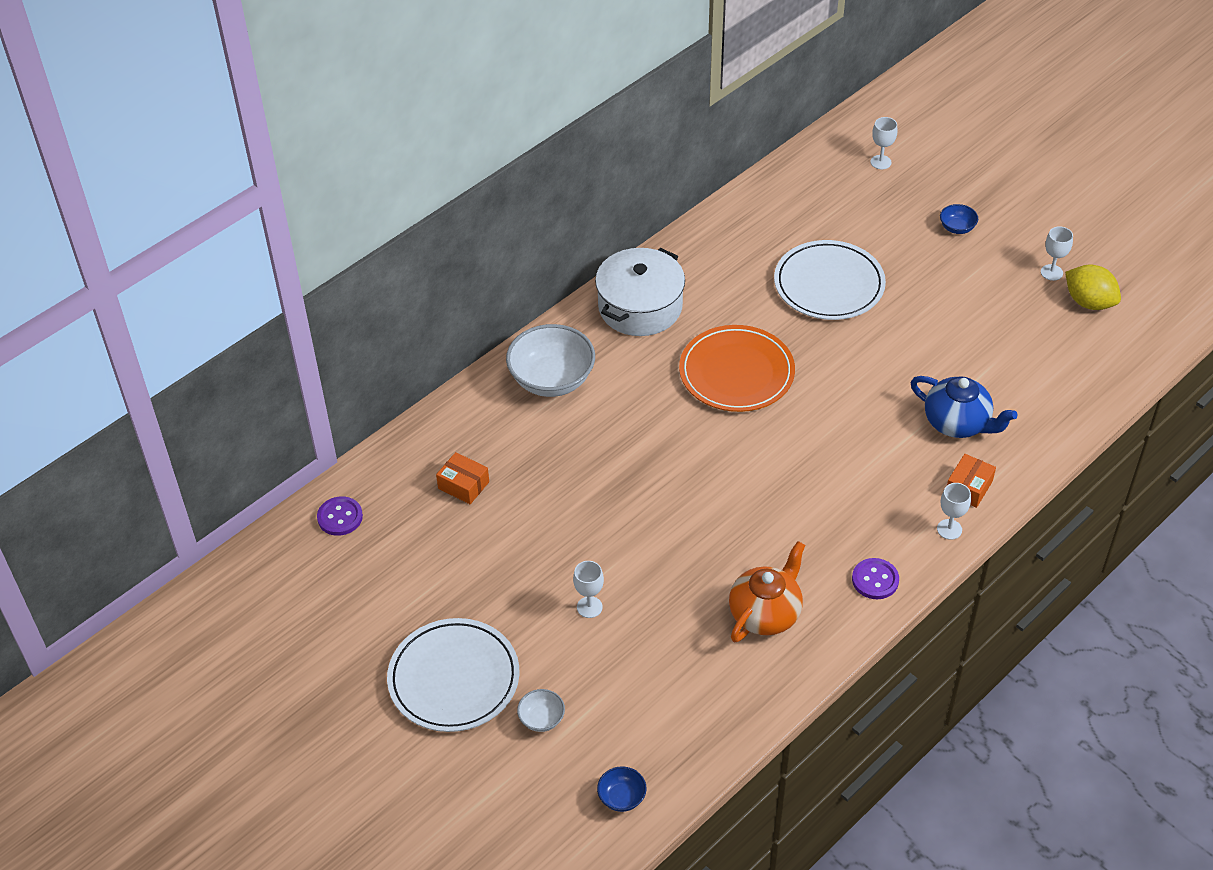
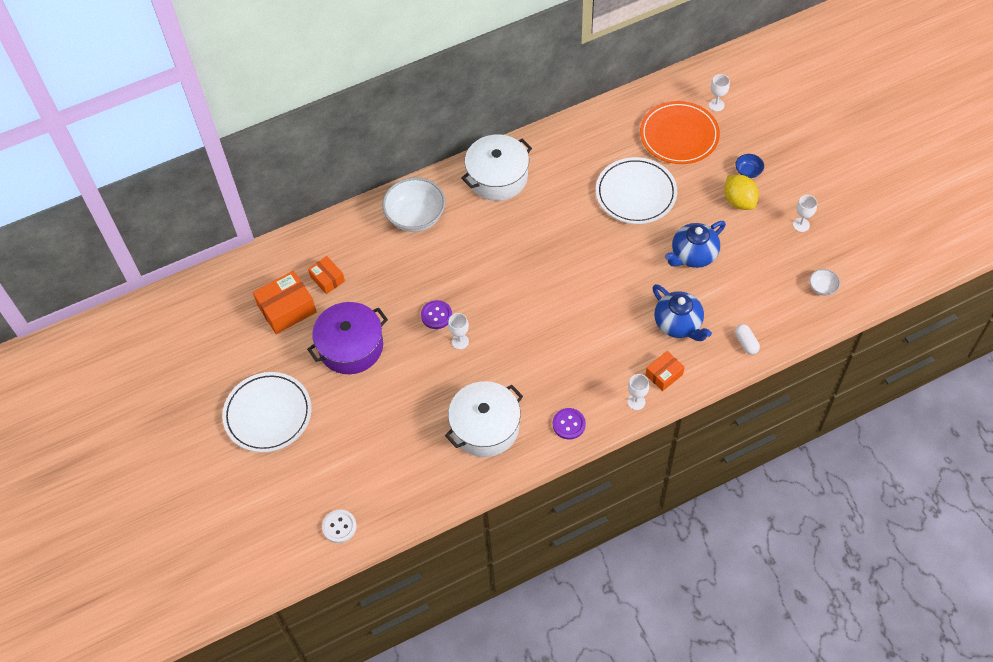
camera: 20 degrees right, 10 degrees up
(340, 517) = (241, 280): purple button -> purple button (436, 315)
(422, 537) = (287, 309): none -> orange box
(534, 561) = (351, 346): none -> purple pot
(541, 719) = (311, 458): white bowl -> white bowl (822, 287)
(589, 607) = (373, 389): white goblet -> white goblet (460, 341)
(622, 797) = (339, 527): blue bowl -> white button
(736, 372) = (542, 244): orange plate -> orange plate (679, 135)
(765, 613) = (485, 427): orange teapot -> white pot
(936, 338) = (693, 255): none -> blue teapot
(1052, 424) = (746, 343): none -> white capsule
(1089, 302) = (817, 255): yellow lemon -> yellow lemon (739, 201)

